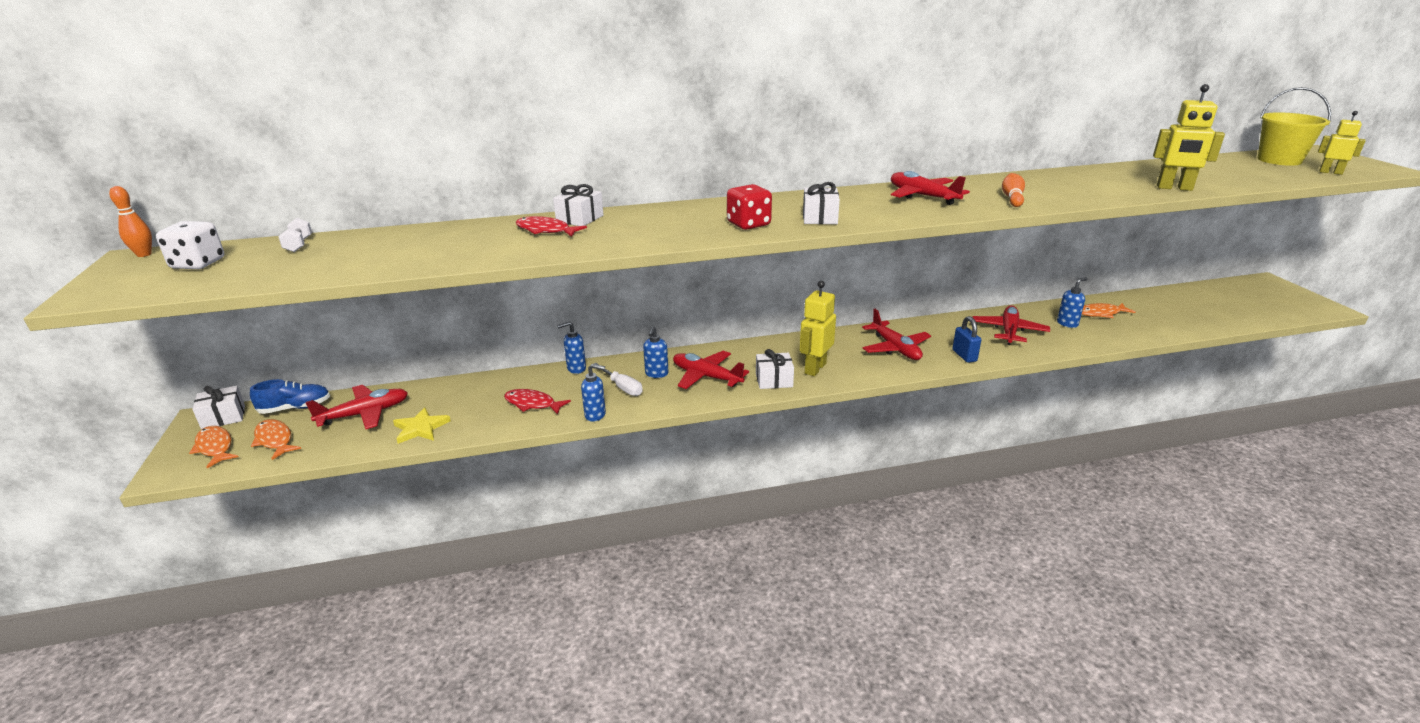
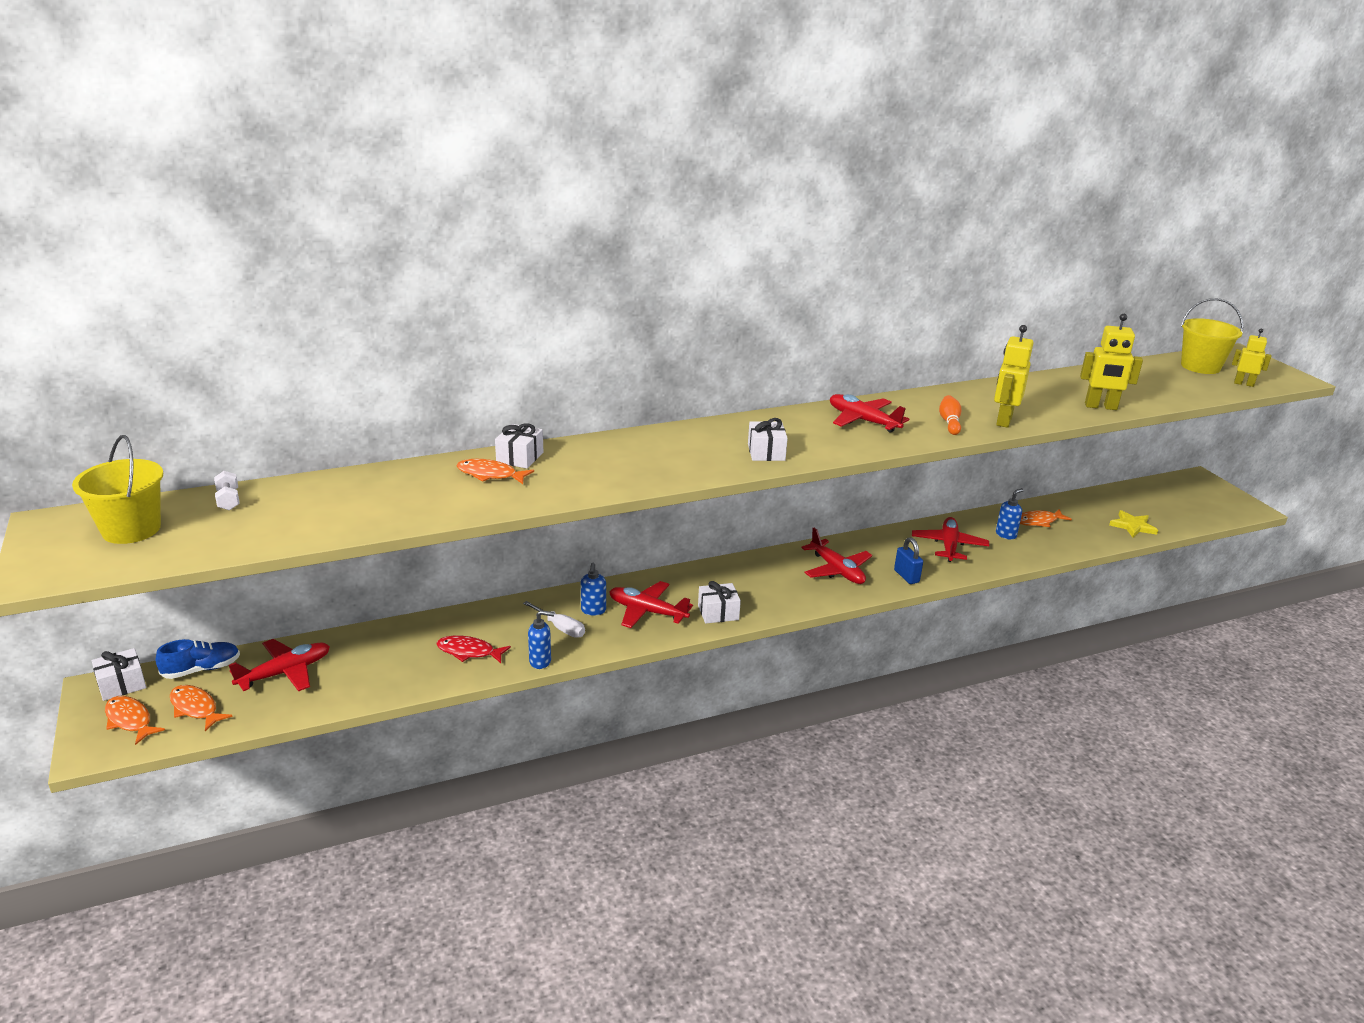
camera: 10 degrees left, 0 degrees up
(144, 254) = (58, 518): orange bowling pin -> none
(198, 264) = (131, 529): white dice -> yellow bucket
(420, 428) = (355, 686): yellow star -> yellow star (1132, 526)
(546, 230) = (490, 475): red fish -> orange fish
(576, 369) = (504, 608): blue soap dispenser -> none
(748, 224) = (697, 462): red dice -> none
(814, 368) = (758, 597): yellow robot -> yellow robot (1003, 420)

